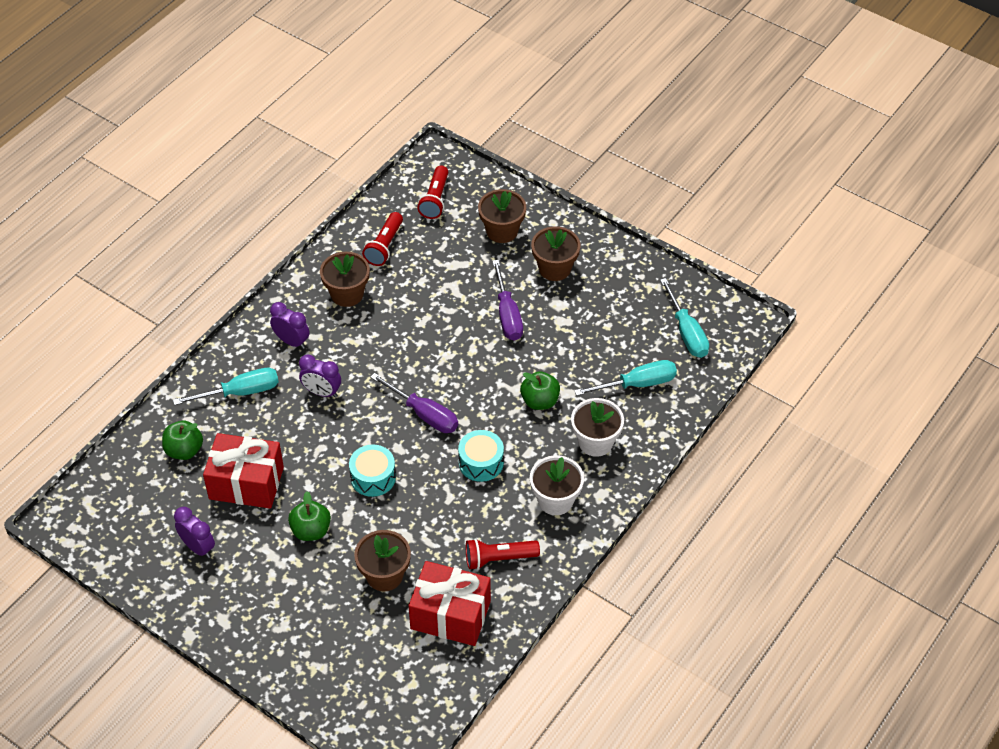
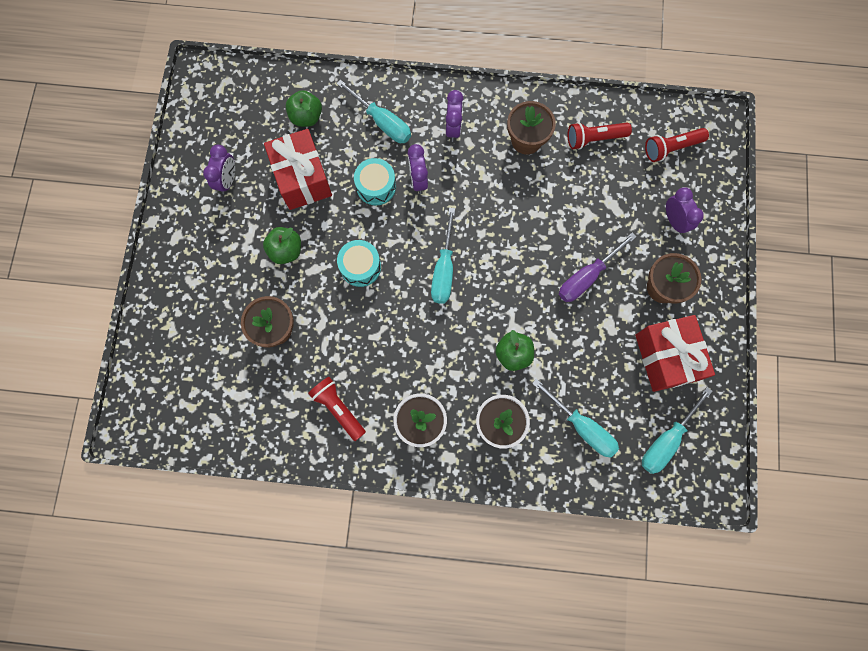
camera: 60 degrees right, 25 degrees up
(424, 414) = (444, 270): purple screwdriver -> turquoise screwdriver
(450, 615) = (266, 400): red gift -> red gift (666, 357)
(481, 462) = (423, 341): turquoise drum -> turquoise drum (376, 186)
(502, 231) = (674, 221): brown flower pot -> purple clock

